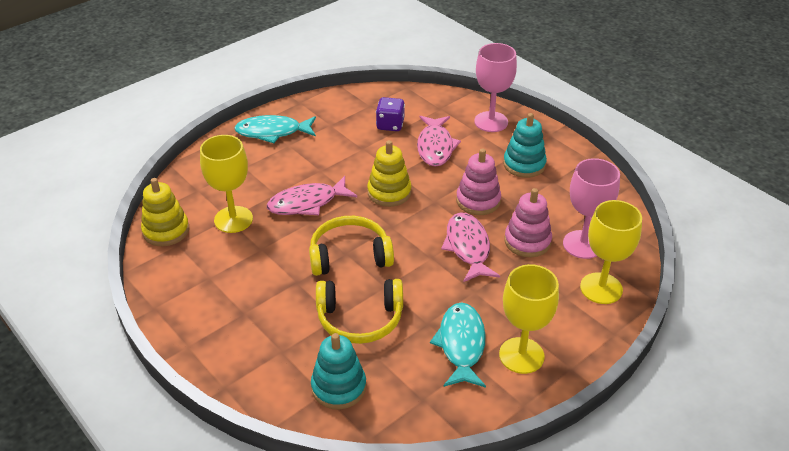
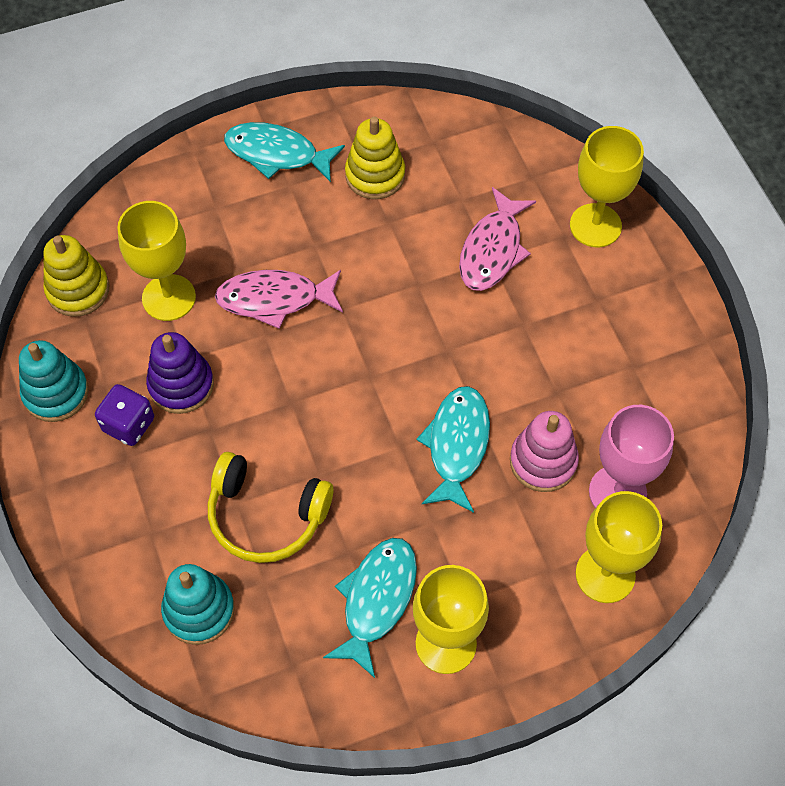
camera: 20 degrees right, 20 degrees up
(264, 263) = (181, 385): none -> purple stacking toy
(349, 255) = (295, 407): yellow headphones -> none
(389, 192) = (392, 315): yellow stacking toy -> yellow stacking toy (375, 175)
(390, 125) = (446, 188): purple dice -> purple dice (129, 425)
(468, 247) = (457, 445): pink fish -> turquoise fish
(478, 201) = (508, 368): pink stacking toy -> none
(491, 122) = (595, 225): pink goblet -> yellow goblet
(524, 164) = (605, 322): turquoise stacking toy -> turquoise stacking toy (56, 393)

